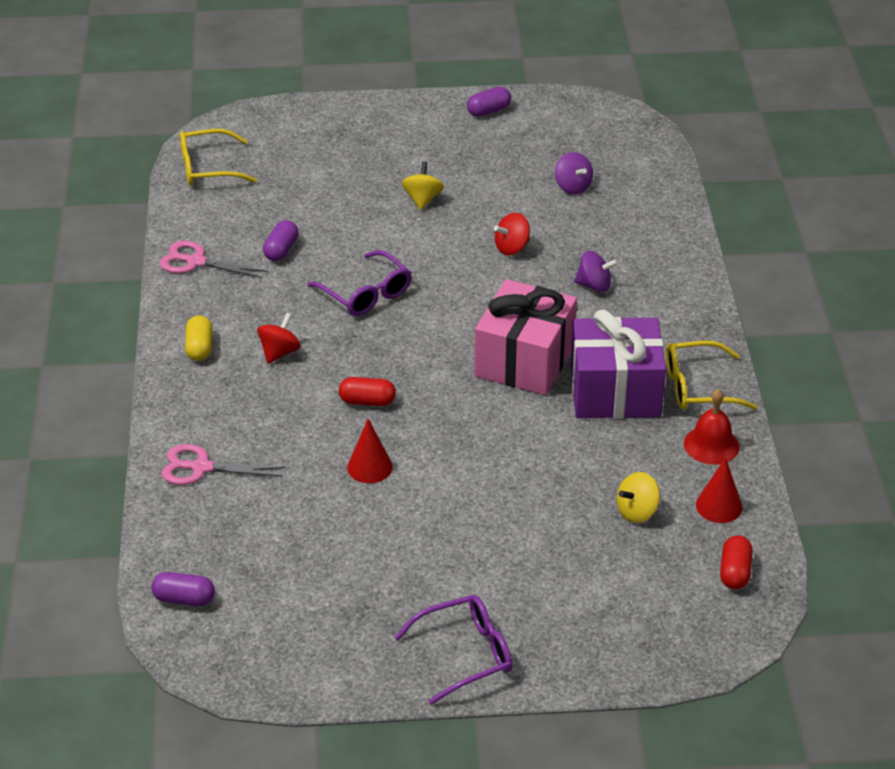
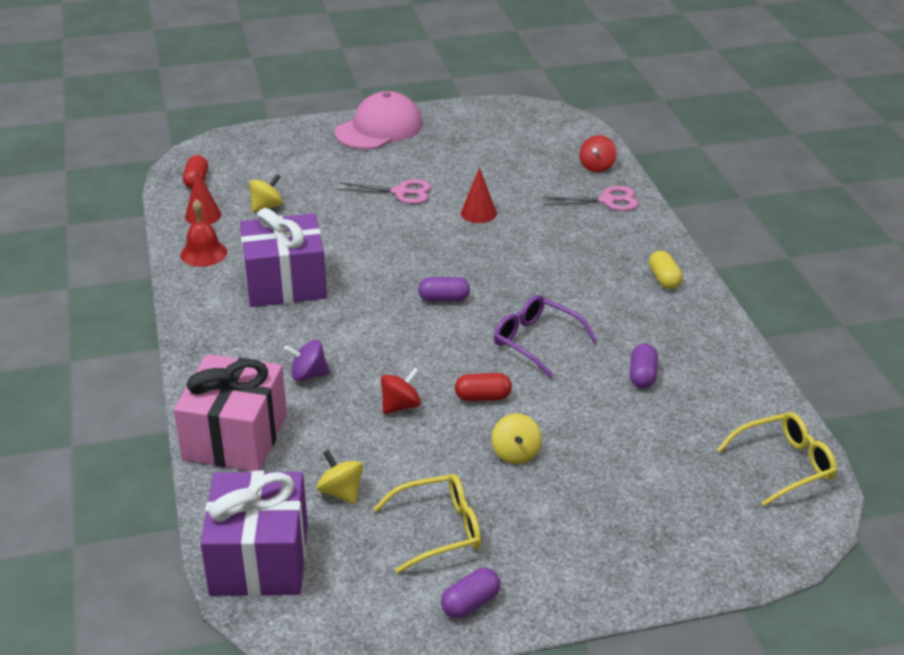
camera: 170 degrees right, 5 degrees down
(184, 599) = (573, 135): purple capsule -> purple capsule (444, 299)
(196, 262) = (721, 354): pink scissors -> pink scissors (401, 192)
(279, 352) = (591, 283): red spinning top -> red spinning top (597, 167)
(367, 401) = (498, 255): red capsule -> red capsule (483, 397)
(466, 654) = (379, 128): purple glasses -> pink cap
(524, 360) = (369, 299): pink gift -> pink gift (235, 437)
(573, 187) = (341, 492): purple spinning top -> yellow spinning top
(638, 151) = (260, 559): none -> purple gift
(696, 387) = (211, 294): yellow glasses -> yellow glasses (440, 529)

